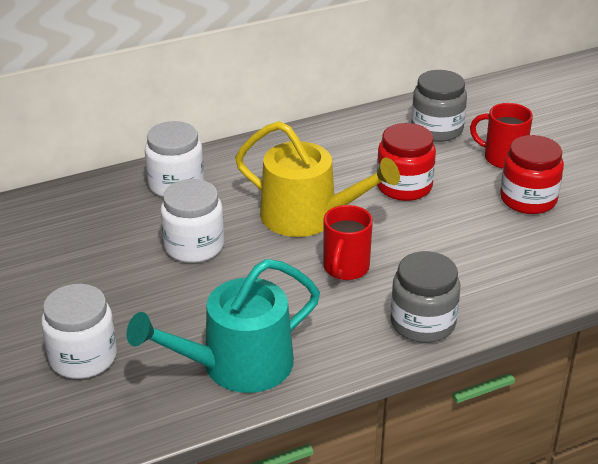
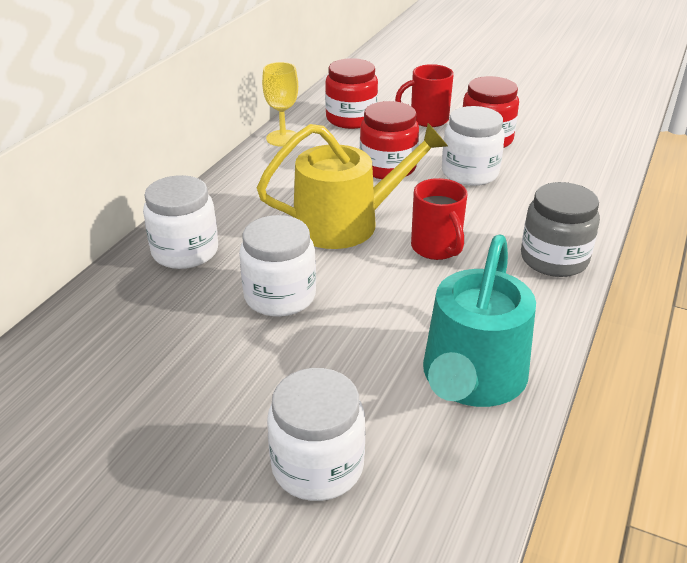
camera: 40 degrees left, 0 degrees up
(357, 124) = (283, 138): none -> yellow goblet
(437, 129) = (351, 119): grey jar -> red jar
(465, 222) = (470, 173): none -> white jar

